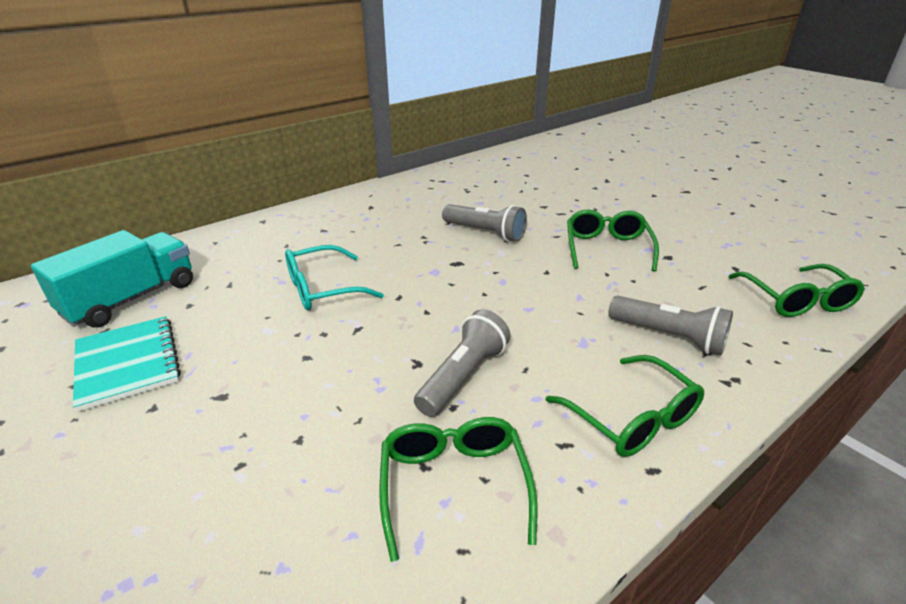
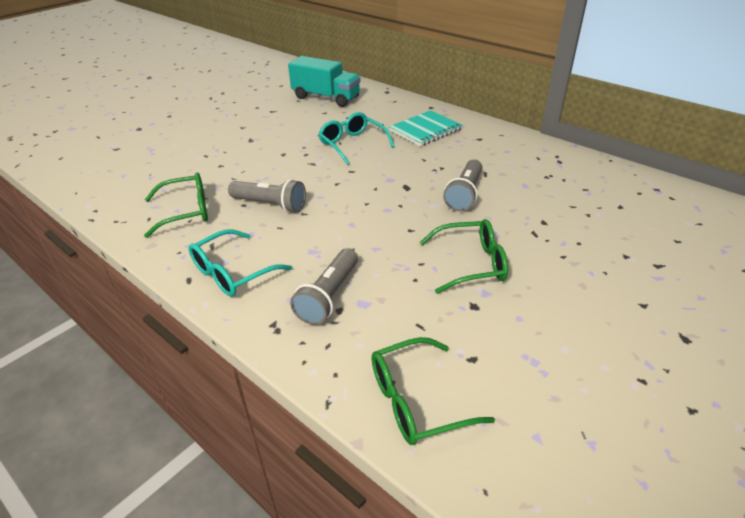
camera: 80 degrees right, 5 degrees up
(127, 363) = (272, 113): turquoise notebook -> turquoise notebook (425, 130)
(632, 419) = (232, 273): green glasses -> turquoise glasses

